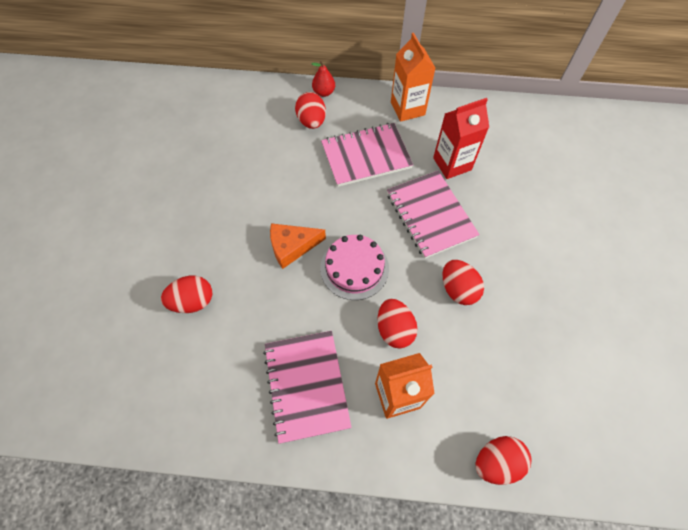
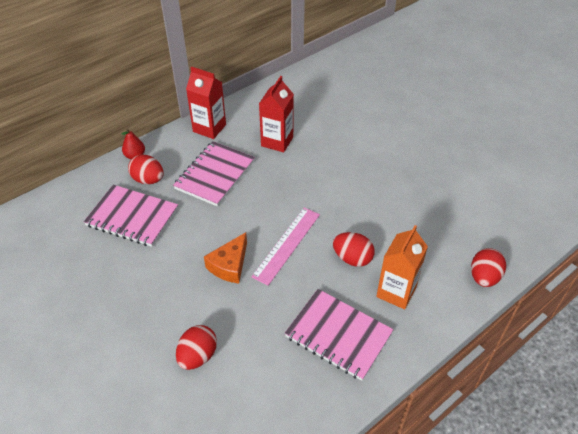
camera: 45 degrees left, 15 degrees down
(354, 268) = (287, 245): pink cake -> pink ruler
(407, 108) = (209, 128): orange carton -> red carton
(430, 215) = (298, 179): pink notebook -> pink notebook (132, 217)
(458, 289) = (362, 207): red egg -> none

